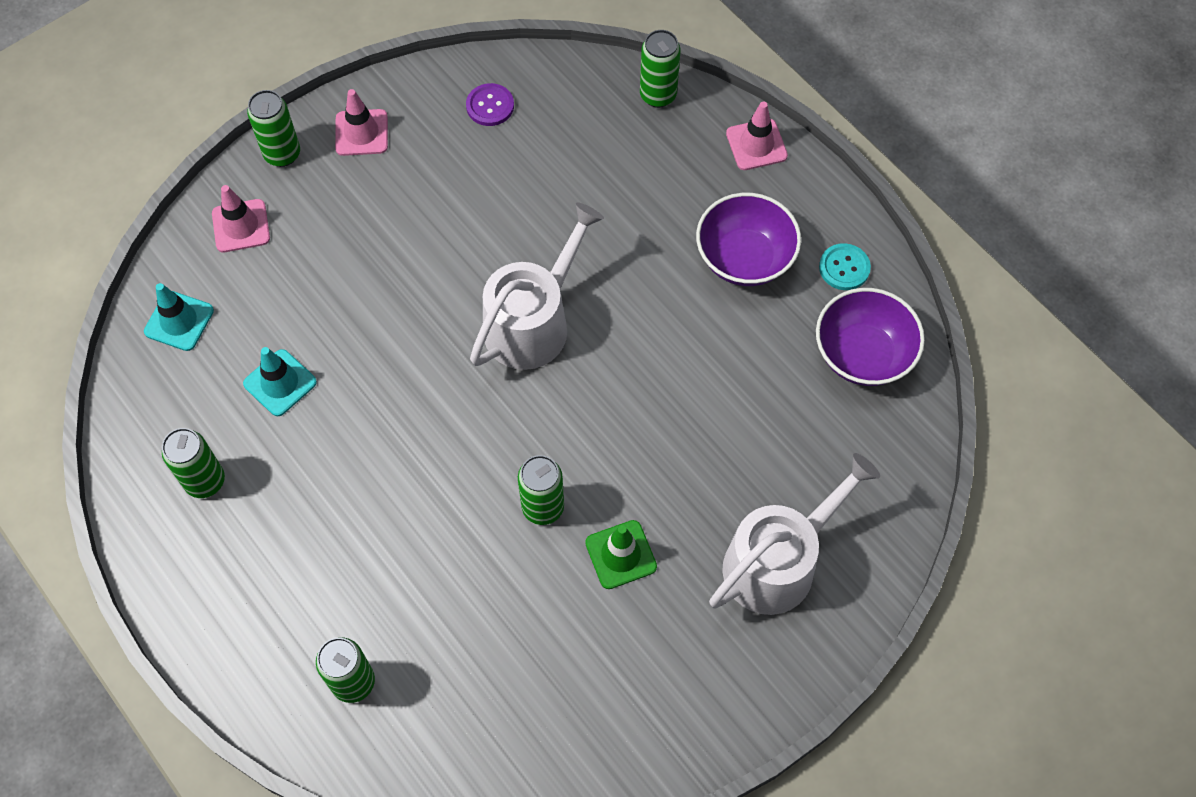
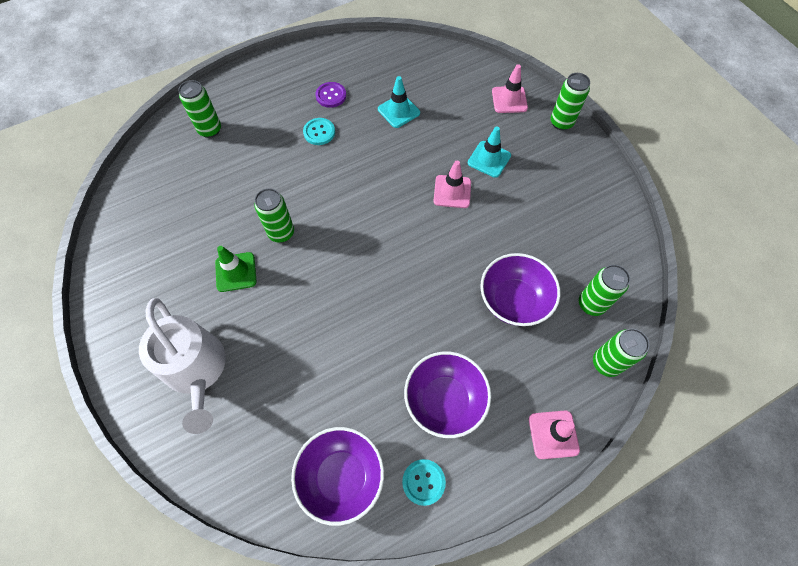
camera: 100 degrees right, 0 degrees up
(179, 321) = (448, 69): turquoise traffic cone -> turquoise traffic cone (489, 159)
(205, 481) = (346, 76): green can -> green can (591, 304)
(339, 497) = (319, 132): none -> turquoise button
(361, 133) = (576, 165): pink traffic cone -> pink traffic cone (452, 191)
(490, 106) = (597, 243): purple button -> purple button (331, 95)
(533, 322) = (414, 246): white watering can -> none
(594, 195) = (513, 300): none -> purple bowl

